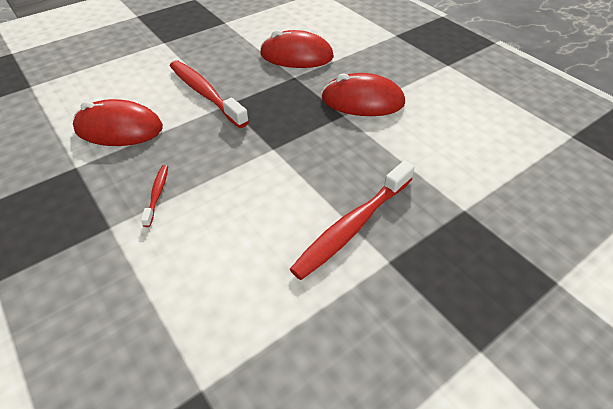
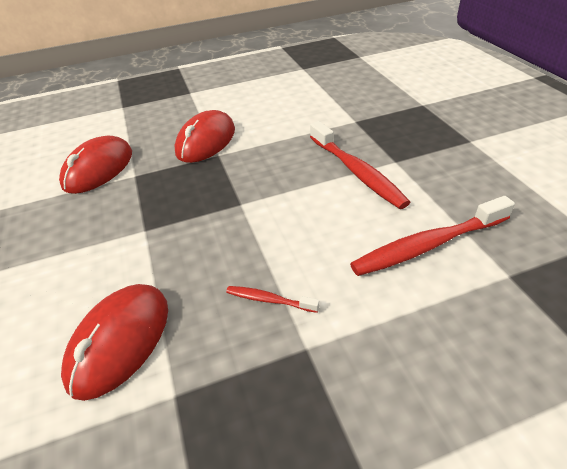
camera: 70 degrees left, 5 degrees down
(205, 93) = (108, 247): red toothbrush -> red toothbrush (427, 245)

